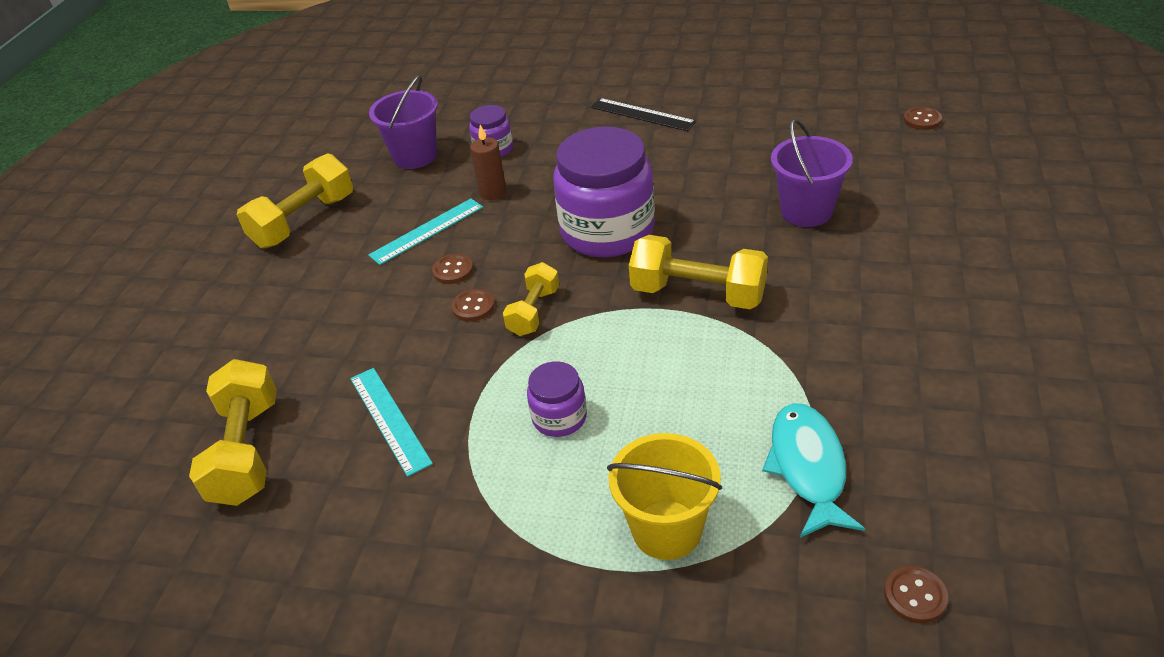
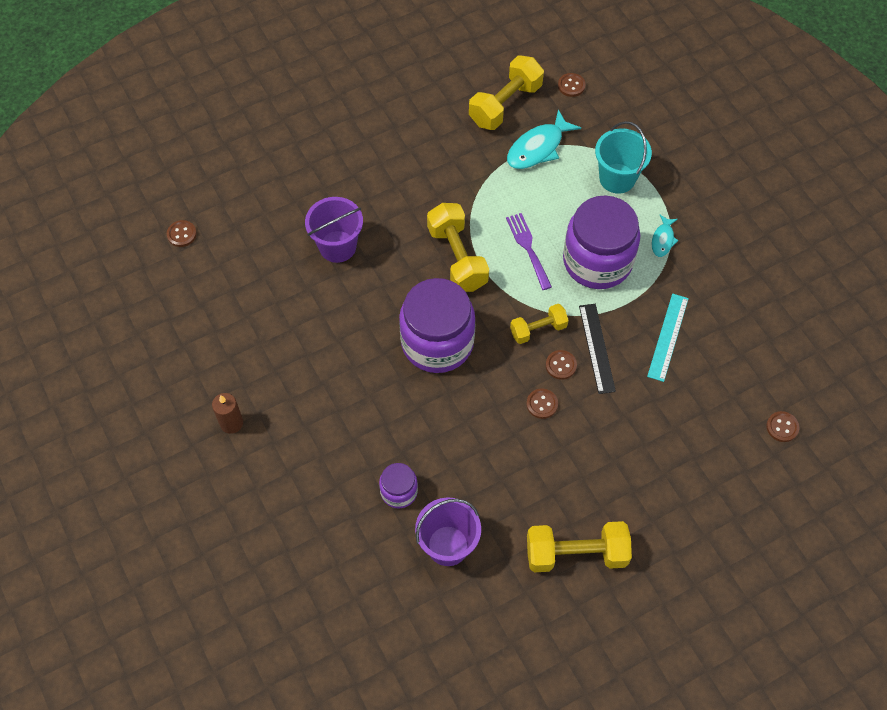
camera: 135 degrees left, 20 degrees up
(170, 450) = (782, 427): none -> brown button
(247, 451) = (746, 387): yellow dumbbell -> yellow dumbbell (505, 104)
(427, 231) = (520, 455): turquoise ruler -> none
(493, 192) = (449, 447): brown candle -> brown candle (231, 423)
(514, 512) = (663, 240): none -> turquoise fish
(559, 417) = (597, 261): purple jar -> purple jar, size x2.08
(642, 114) = (282, 417): black ruler -> black ruler (597, 348)
(648, 361) = (528, 248): none -> purple fork
(666, 530) = (617, 178): yellow bucket -> turquoise bucket

